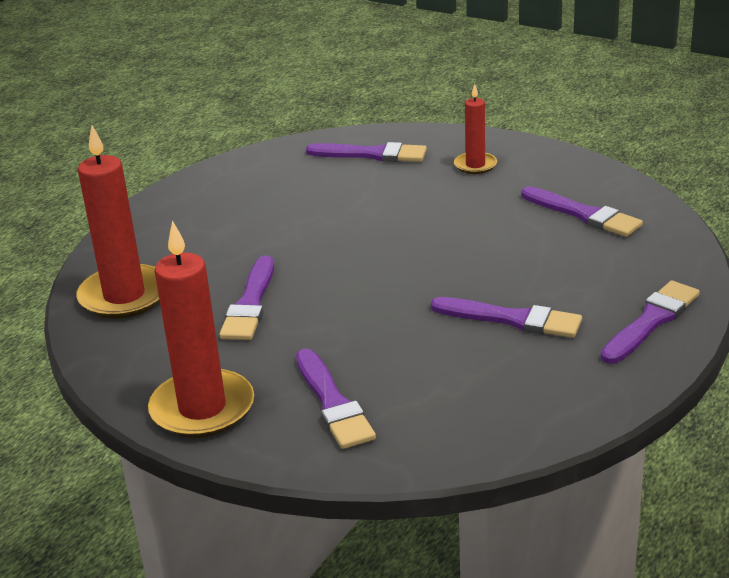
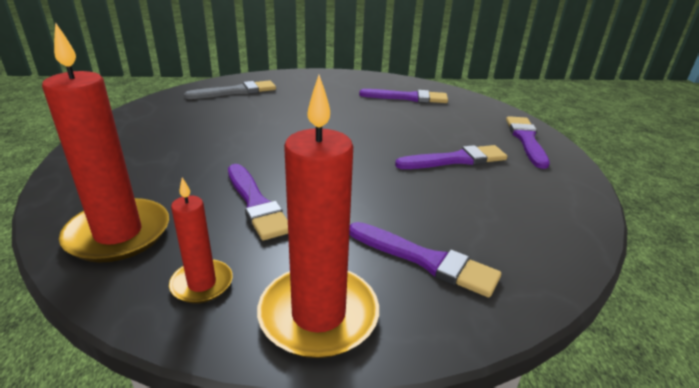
camera: 40 degrees left, 0 degrees up
(372, 154) = (236, 91): purple brush -> grey brush
(475, 165) = (311, 86): red candle -> red candle (202, 284)

